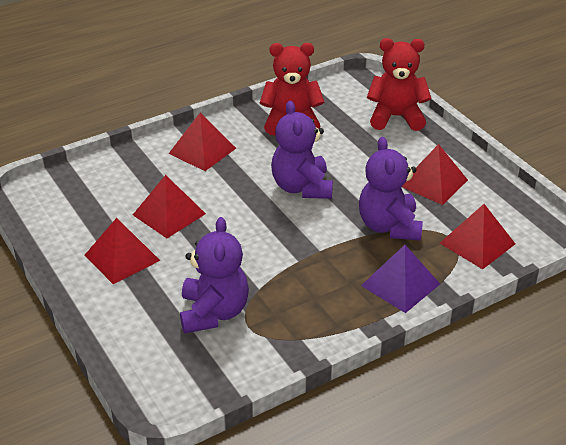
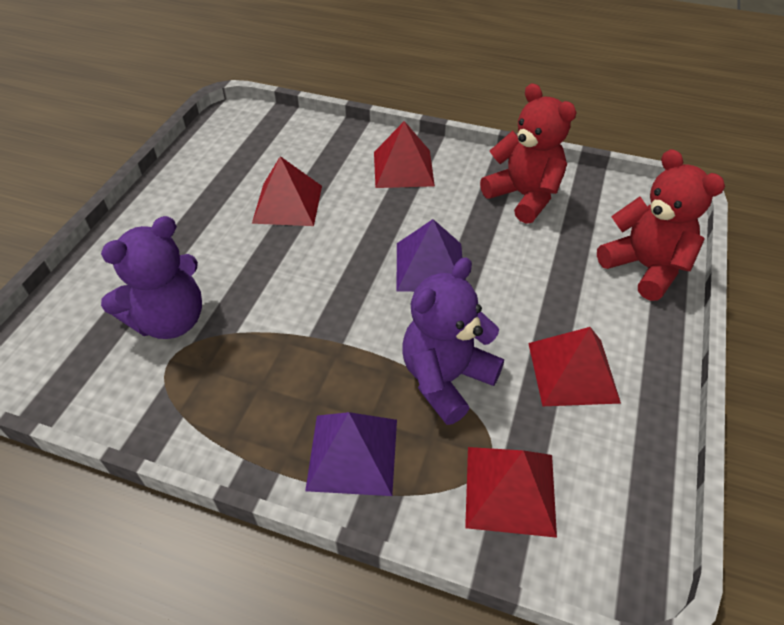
camera: 50 degrees right, 10 degrees up
(122, 257) = (198, 213): red pyramid -> none
(302, 187) = (429, 266): purple teddy bear -> purple pyramid

